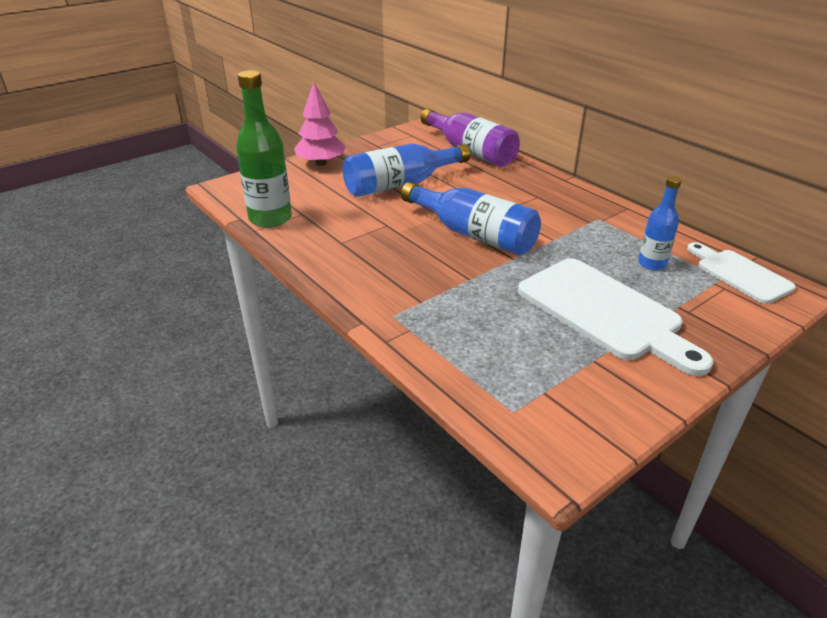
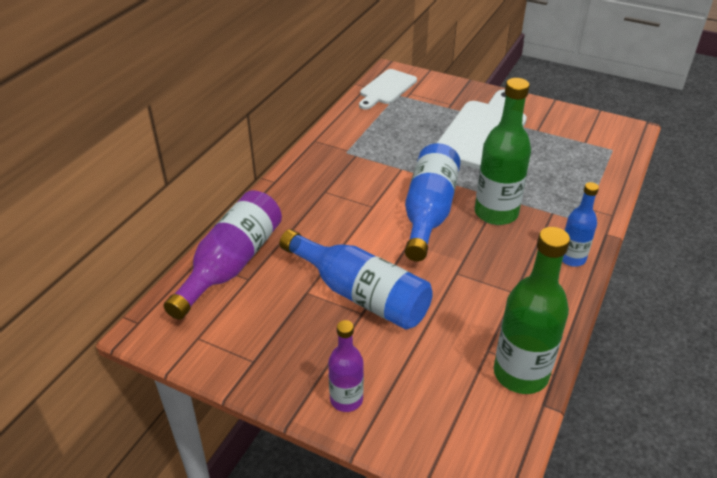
camera: 115 degrees left, 5 degrees up
(321, 163) = (346, 399): pink tree -> purple bottle
(446, 268) = (496, 213): none -> green bottle
(652, 264) = (402, 121): blue bottle -> blue bottle (572, 258)

